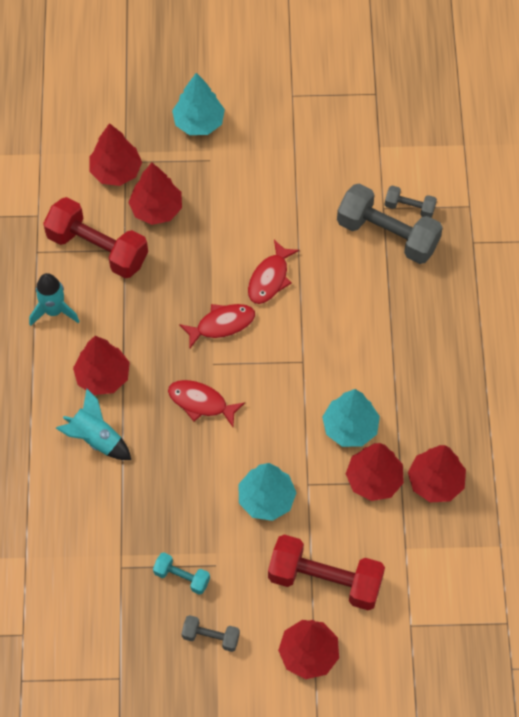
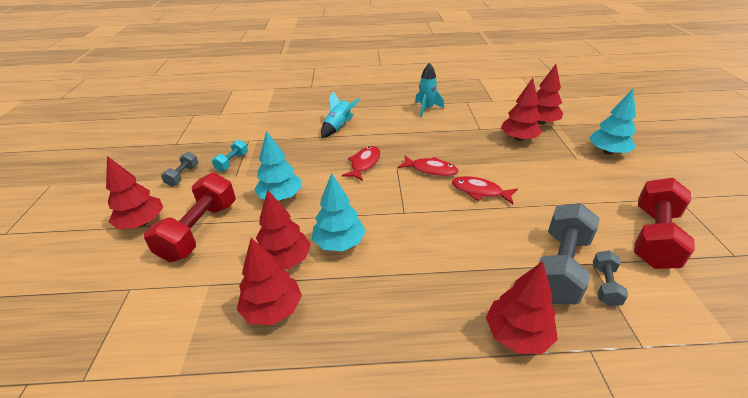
camera: 90 degrees right, 25 degrees down
(97, 248) = (477, 120): red dumbbell -> red dumbbell (654, 237)
(103, 376) = (382, 127): red tree -> red tree (517, 335)
(222, 324) = (431, 170): red fish -> red fish turned 45 degrees counterclockwise

